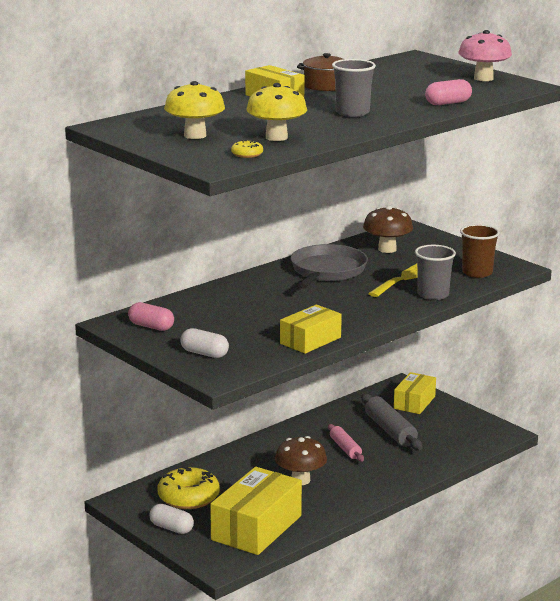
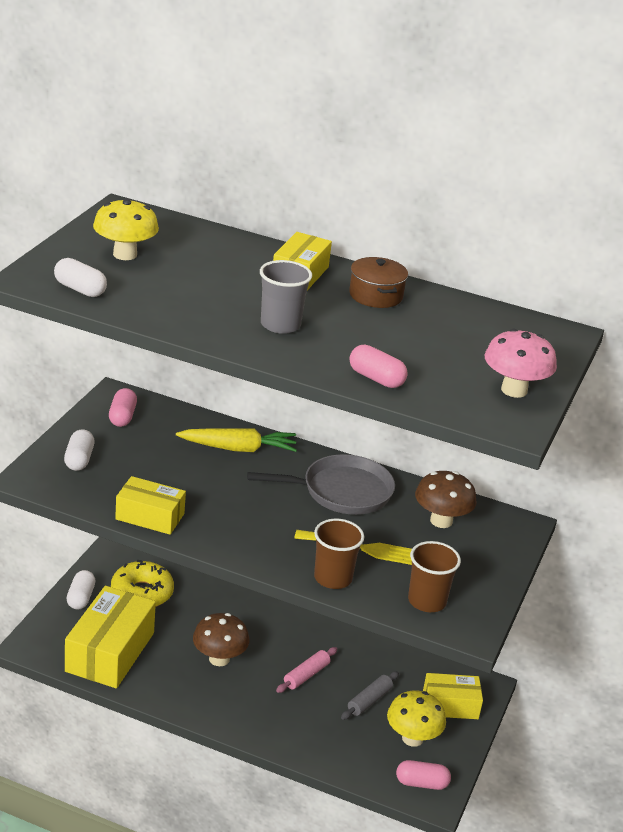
camera: 60 degrees right, 10 degrees up
(239, 293) = (238, 449): none -> yellow carrot
(247, 154) = (80, 289): yellow donut -> white capsule
(256, 528) = (110, 652): yellow box -> yellow box turned 75 degrees counterclockwise
(276, 137) = (150, 296): yellow mushroom -> yellow mushroom (412, 738)
(390, 431) = (369, 700): grey rolling pin -> grey rolling pin, size x0.63
(433, 295) = (333, 578): grey cup -> brown cup
(487, 433) = (421, 783): none -> pink capsule

